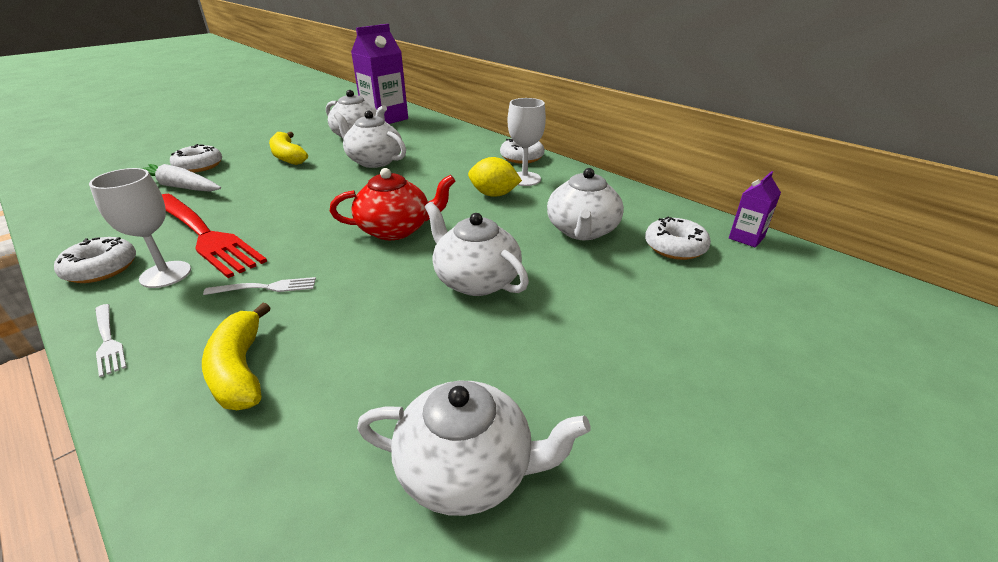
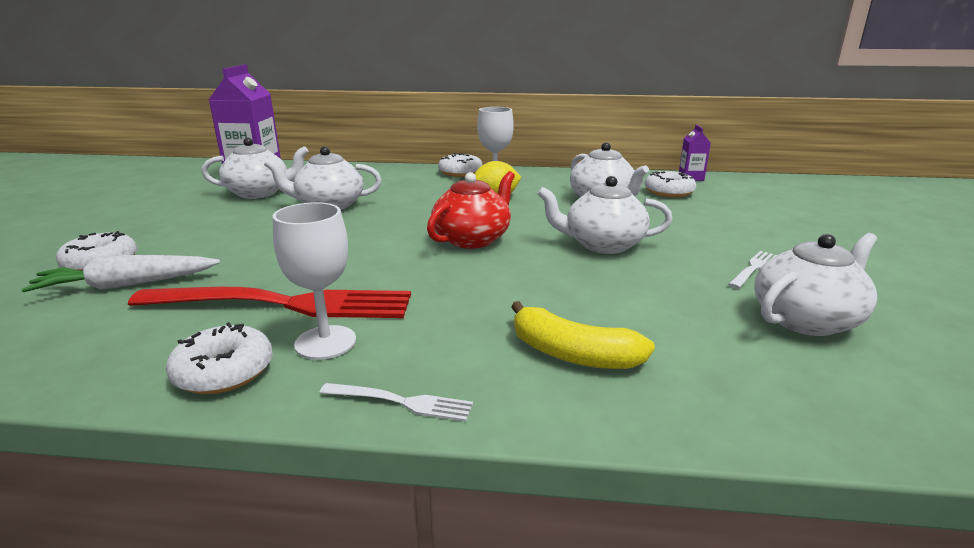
camera: 40 degrees left, 10 degrees down
(265, 287) = (458, 308): white fork -> white fork (753, 268)
(288, 156) = (213, 225): yellow banana -> none

